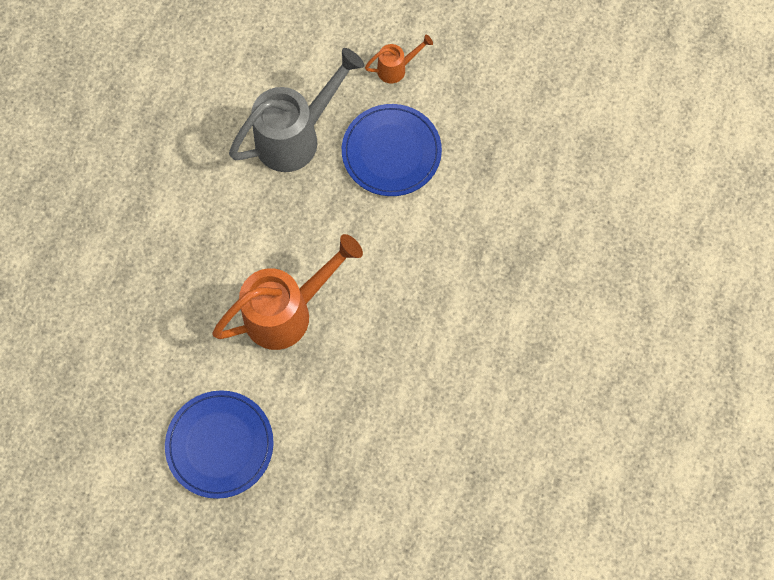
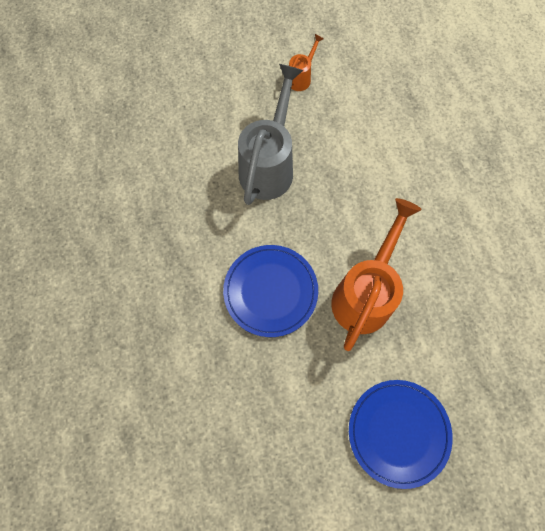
camera: 35 degrees left, 0 degrees up
(391, 152) = (344, 134): blue plate -> blue plate (270, 291)

